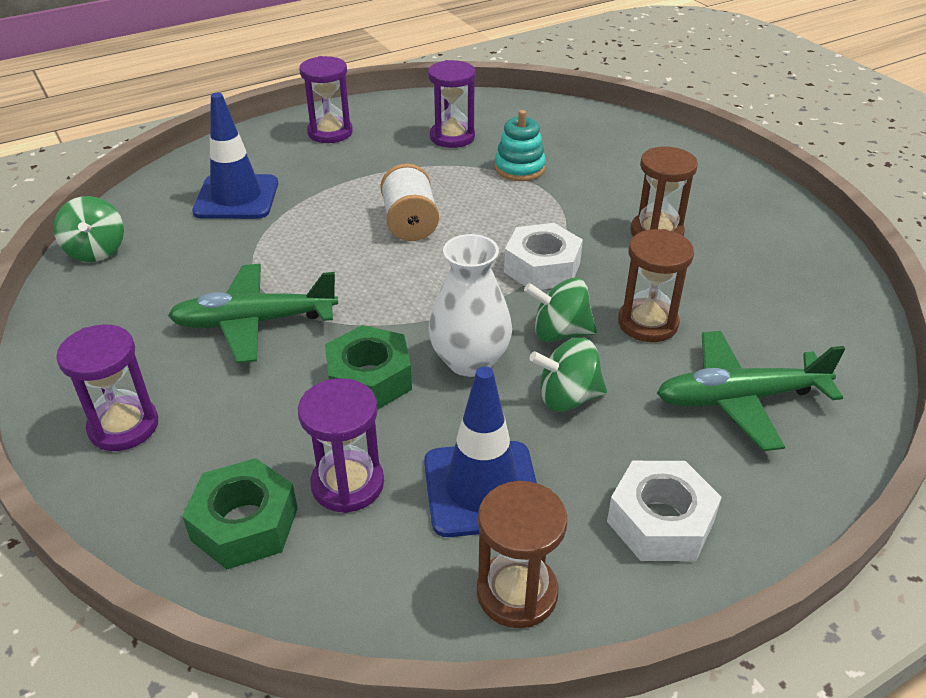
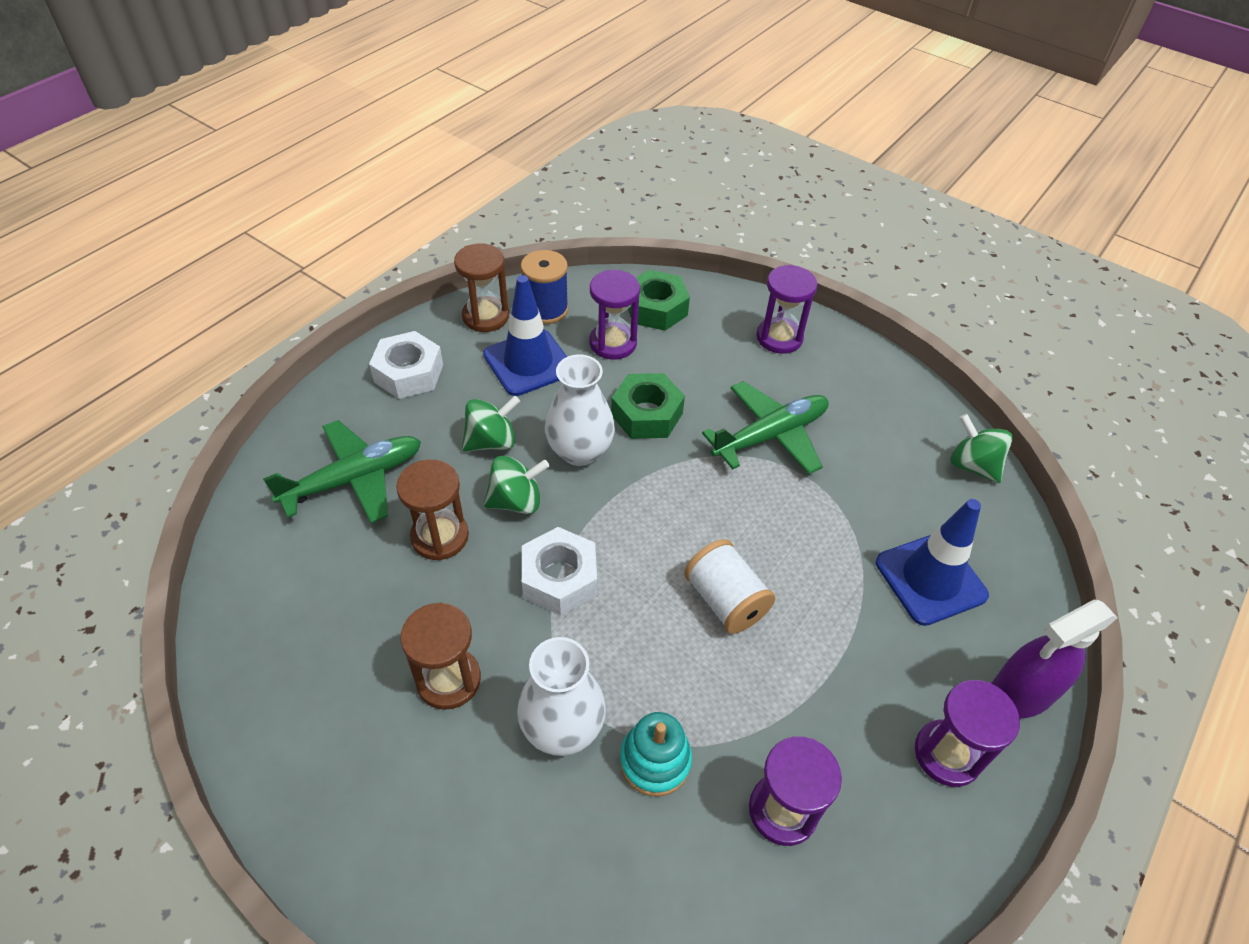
camera: 155 degrees right, 10 degrees up
(251, 141) = (1020, 693): none -> purple spray bottle
(413, 576) = (546, 309): none -> blue spool
(576, 193) = (562, 728): none -> white vase

